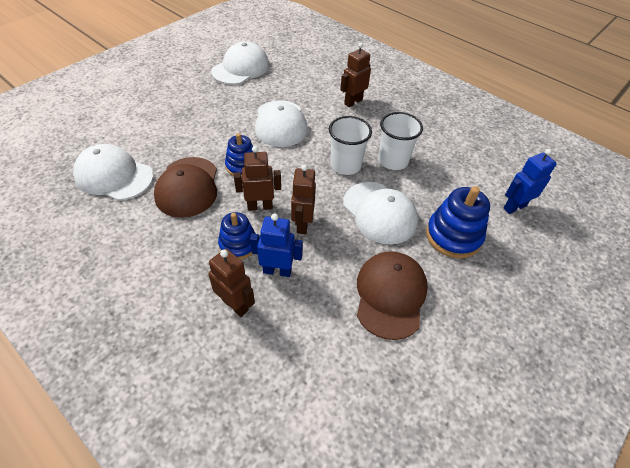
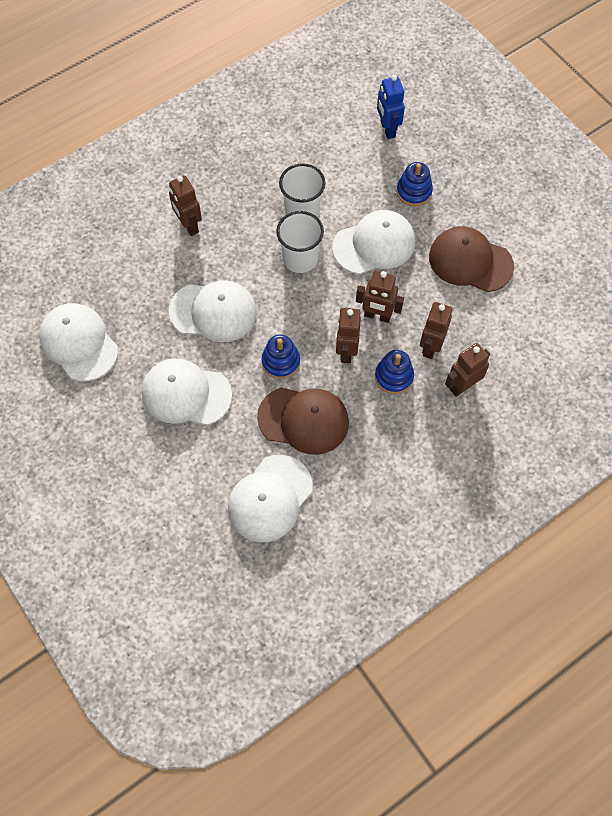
camera: 75 degrees left, 15 degrees up
(206, 119) = (186, 394): none -> white cap
(277, 270) = (430, 346): blue robot -> brown robot
(453, 236) = (414, 192): blue stacking toy -> blue stacking toy, size x0.66

